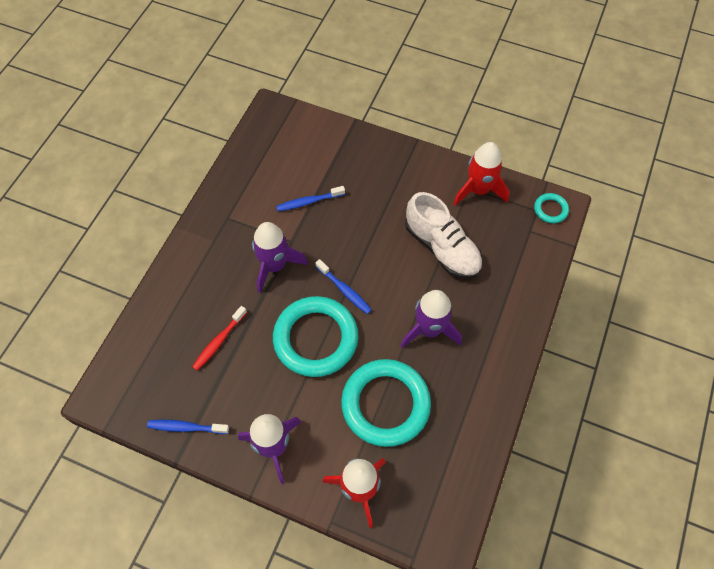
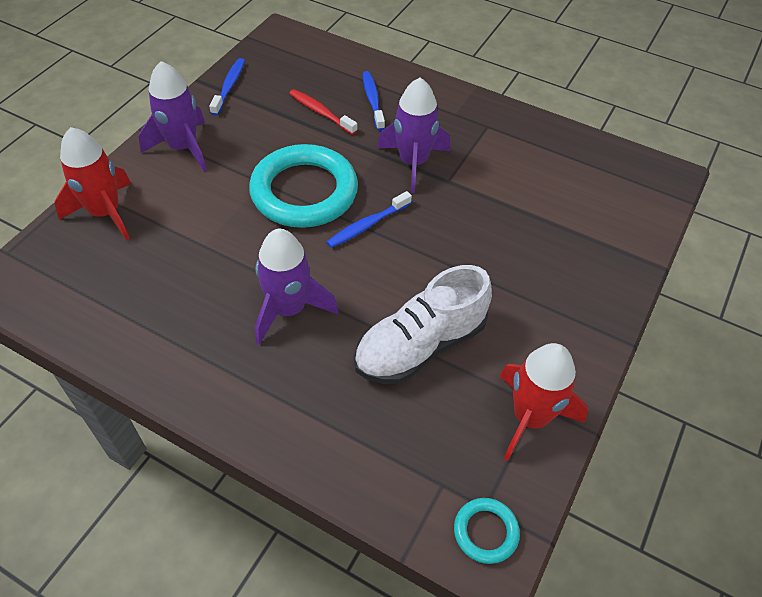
camera: 95 degrees right, 10 degrees down
(308, 202) = (509, 201): blue toothbrush -> blue toothbrush (372, 100)
(385, 404) = (198, 248): turquoise ring -> none

